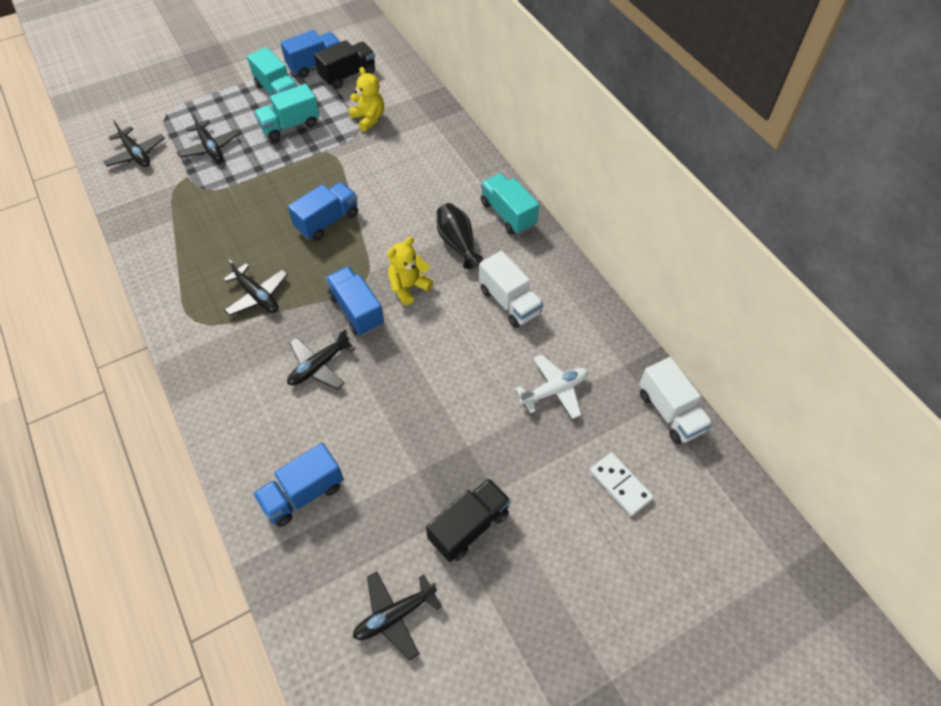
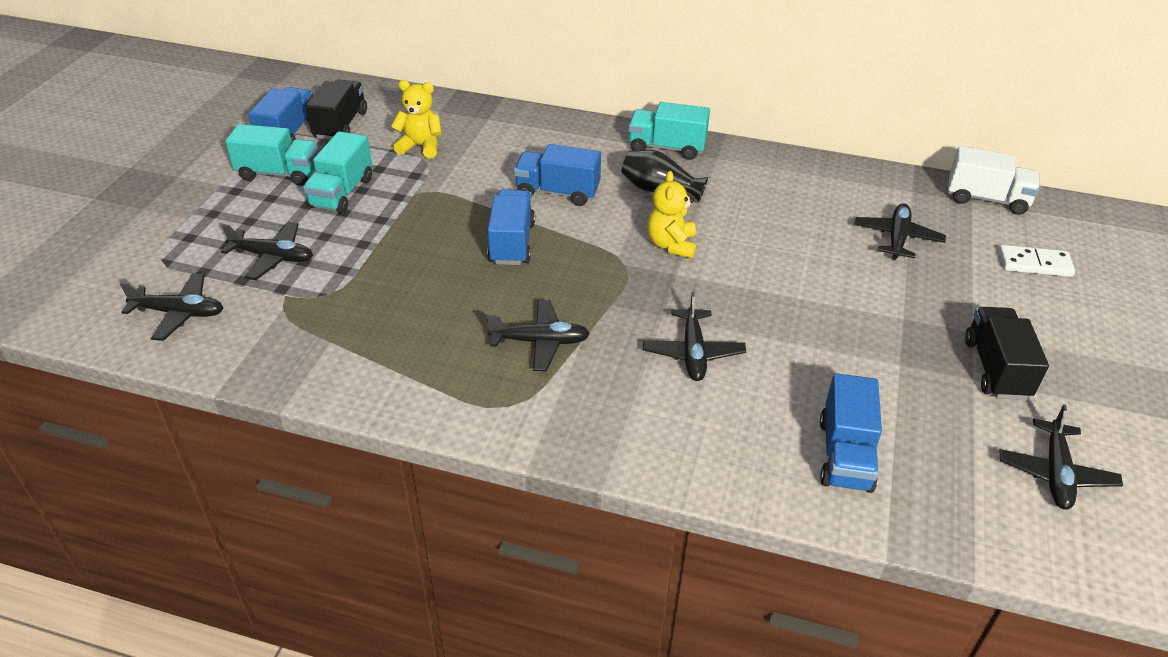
camera: 45 degrees left, 15 degrees down
(356, 310) = (655, 290): blue truck -> blue truck (557, 192)
(509, 302) = (768, 204): white truck -> none
(554, 390) = (897, 238): white plane -> black plane

